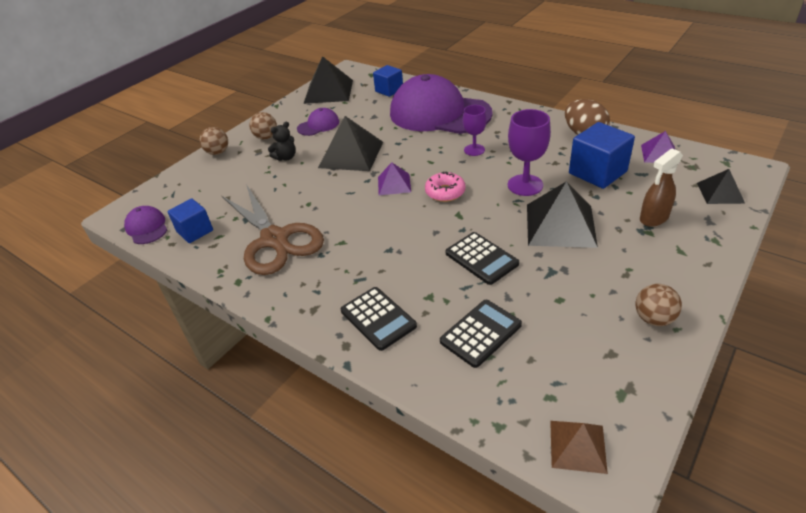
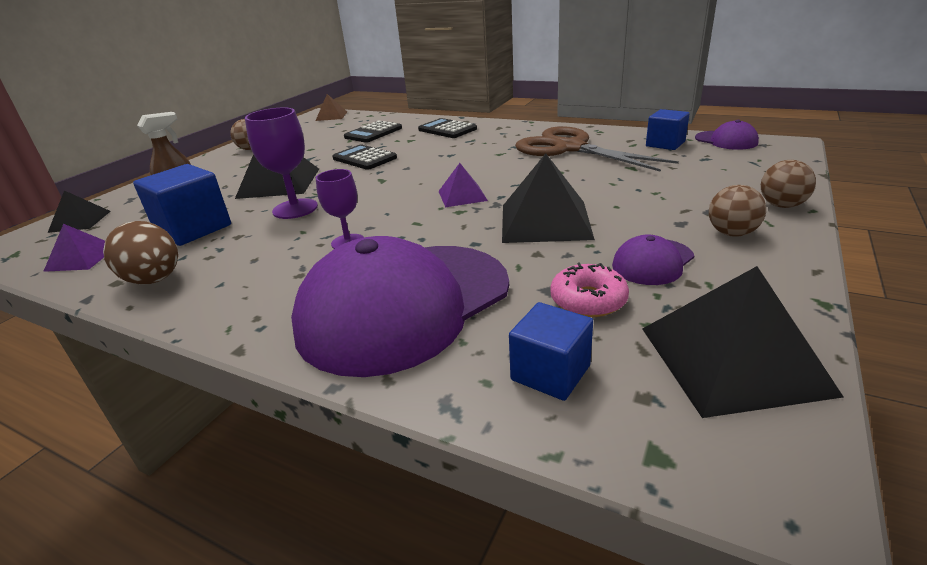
camera: 170 degrees right, 10 degrees down
(286, 157) = (650, 209): black teddy bear -> none
(439, 113) = (404, 305): purple cap -> purple cap turned 120 degrees clockwise
(445, 192) = (396, 194): pink donut -> pink donut (588, 300)

